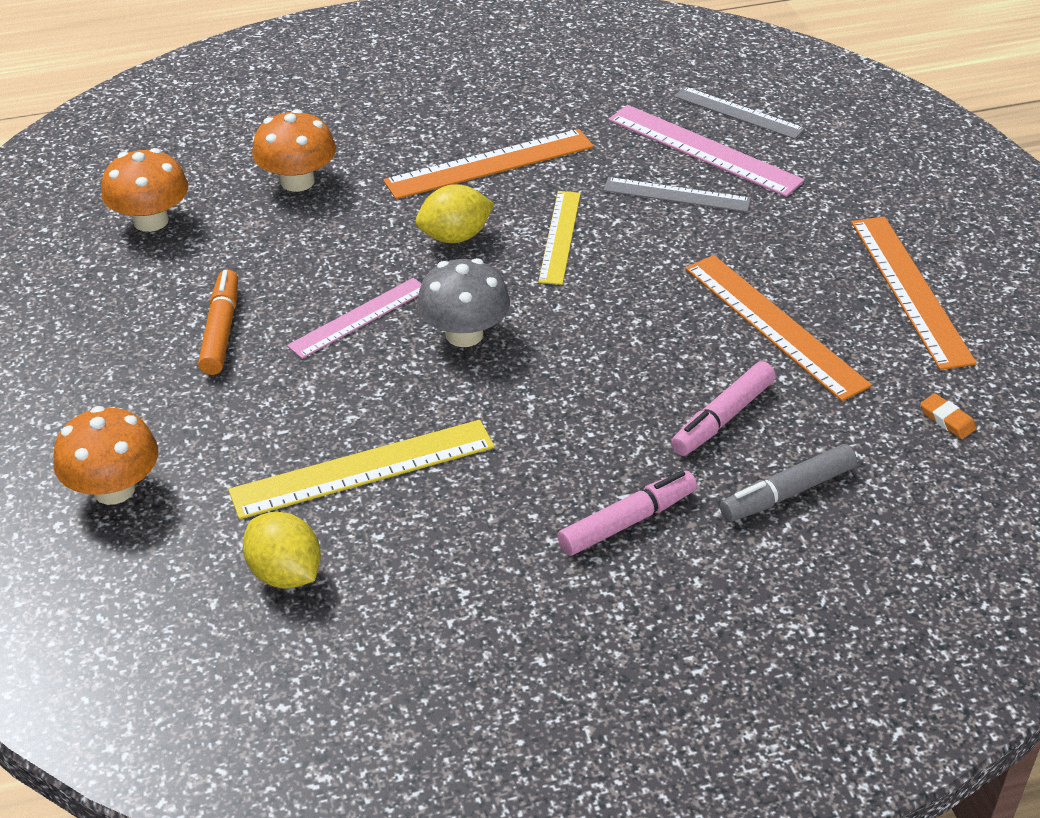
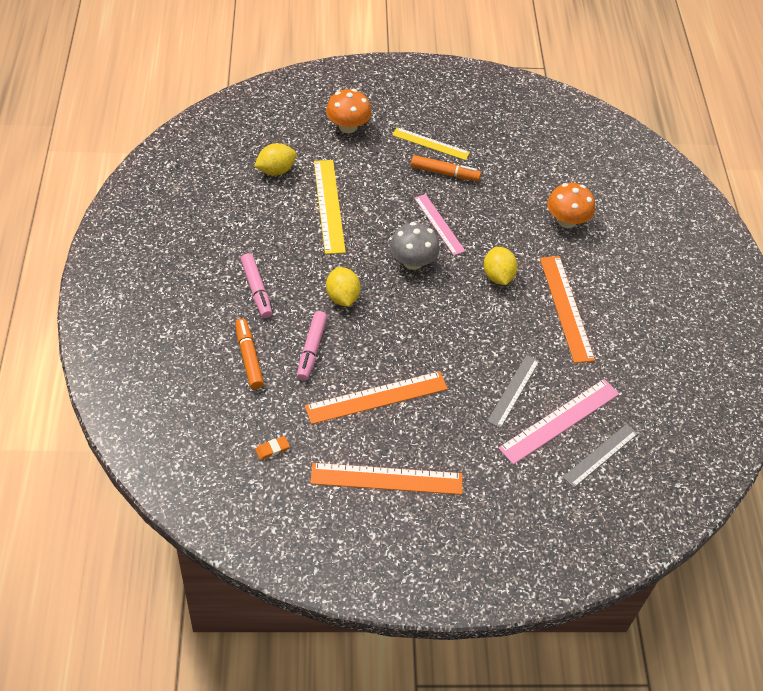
camera: 100 degrees right, 10 degrees up
(151, 221) = (543, 159): orange mushroom -> none
(560, 237) = (485, 322): yellow ruler -> yellow ruler (430, 144)
(588, 404) = (342, 297): none -> yellow lemon
(723, 418) = (311, 349): pink marker -> pink marker turned 135 degrees counterclockwise
(788, 493) = (249, 358): grey marker -> orange marker

